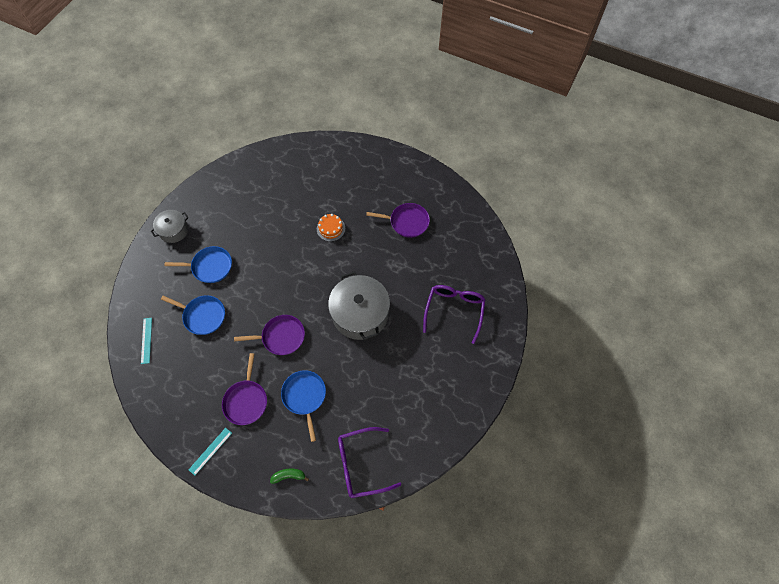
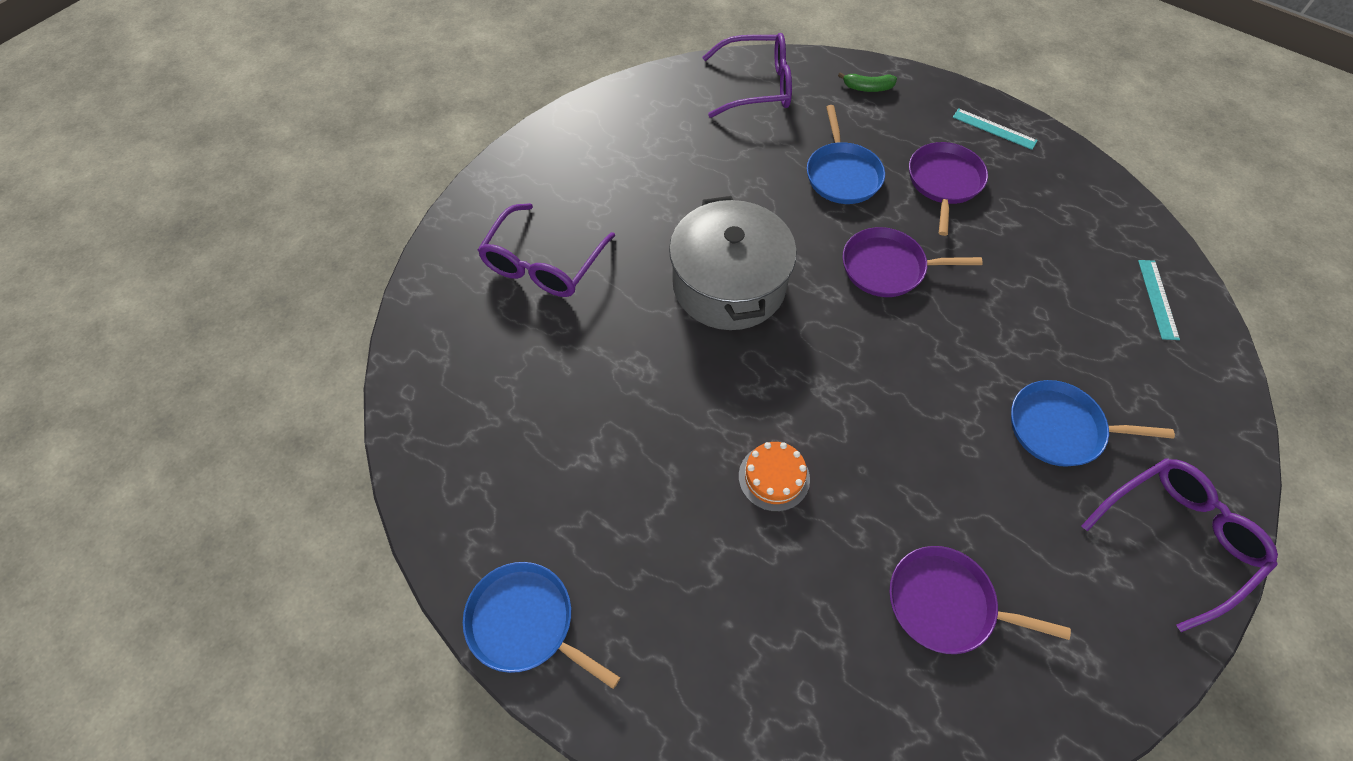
camera: 170 degrees left, 5 degrees down
(173, 230) = (1177, 538): grey pot -> purple glasses
(202, 316) = (1053, 327): blue pan -> blue pan (526, 622)
(210, 451) = (994, 129): turquoise ruler -> turquoise ruler turned 75 degrees clockwise
(407, 222) = (585, 464): purple pan -> purple pan (946, 604)

